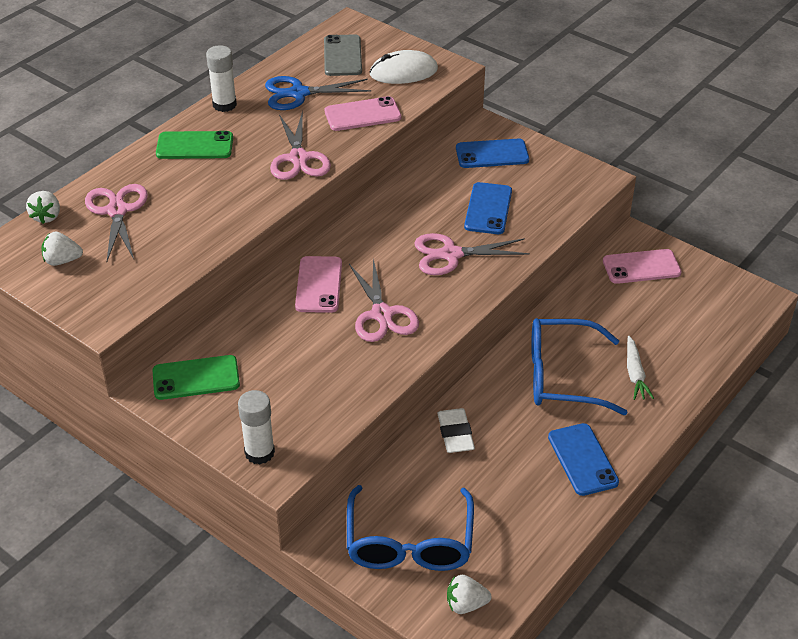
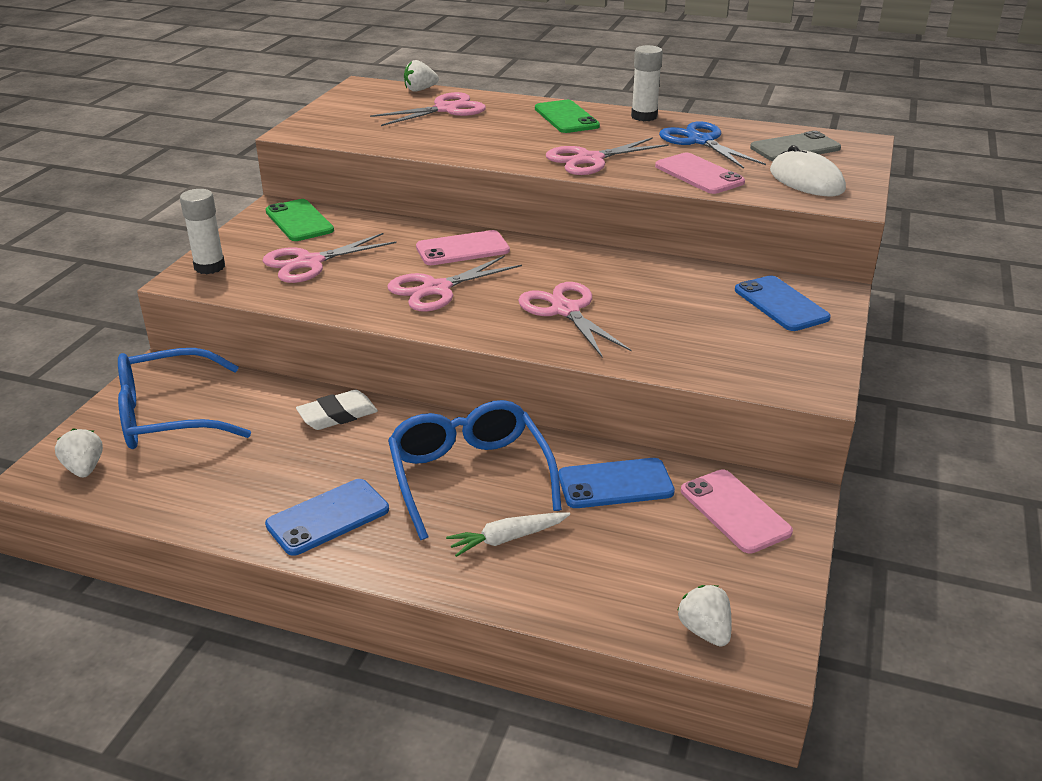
camera: 70 degrees right, 10 degrees down
(62, 261) = (366, 105): white strawberry -> white strawberry (705, 631)
(290, 383) = (310, 263): none -> pink scissors
(488, 209) = (670, 319): blue phone -> blue phone (615, 484)

